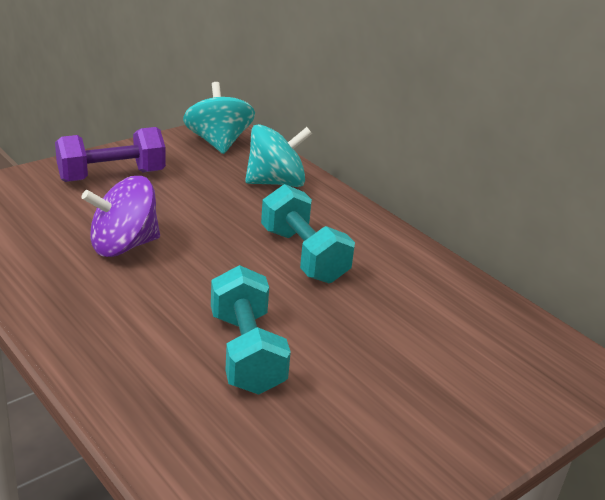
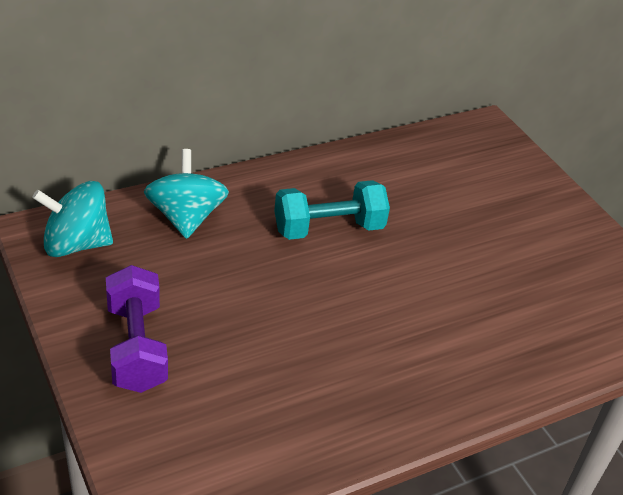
camera: 80 degrees left, 10 degrees up
(123, 245) = (295, 351): purple spinning top -> none
(246, 352) = (468, 291): turquoise dumbbell -> none

